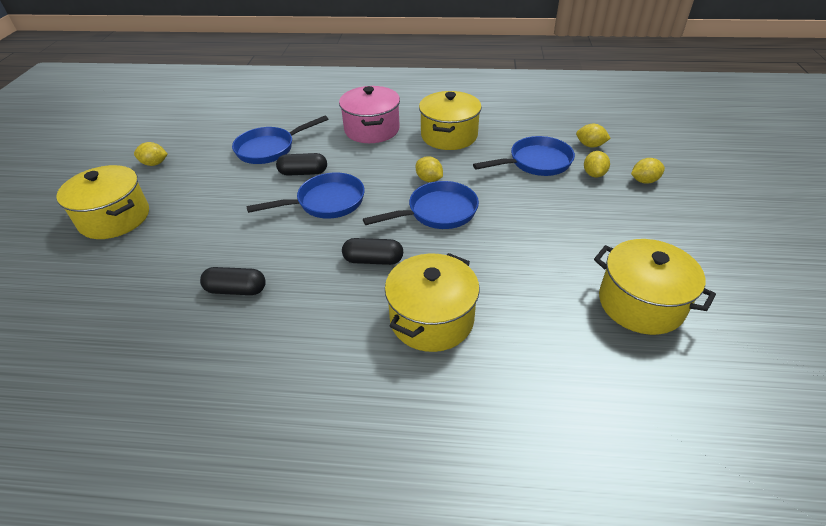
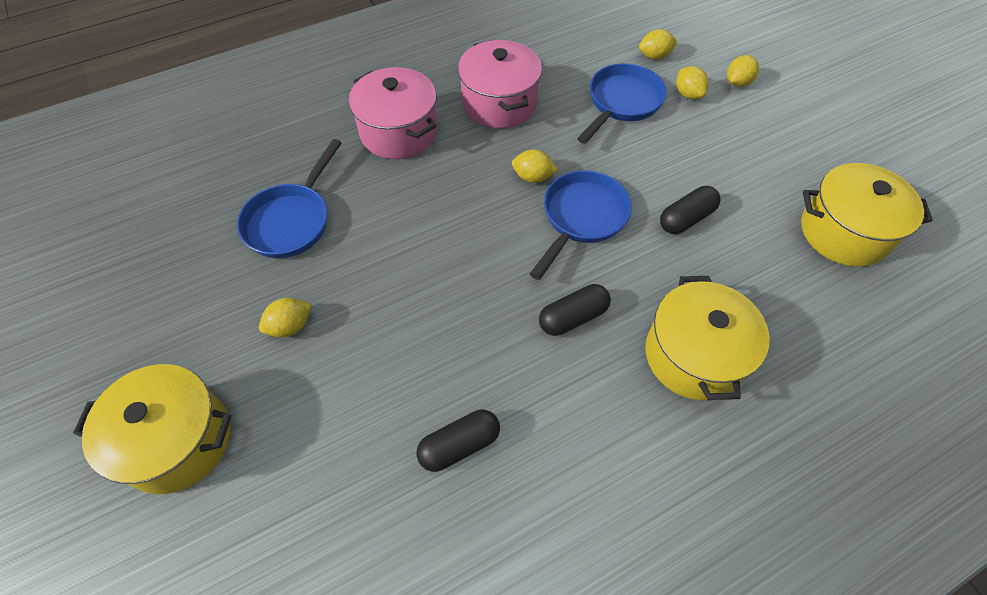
camera: 35 degrees left, 15 degrees up
(154, 164) = (140, 324): yellow lemon -> yellow lemon (290, 326)
(303, 173) = (375, 237): black capsule -> black capsule (686, 218)
(326, 202) = (446, 267): blue pan -> none
(449, 136) = (499, 103): yellow pot -> pink pot

